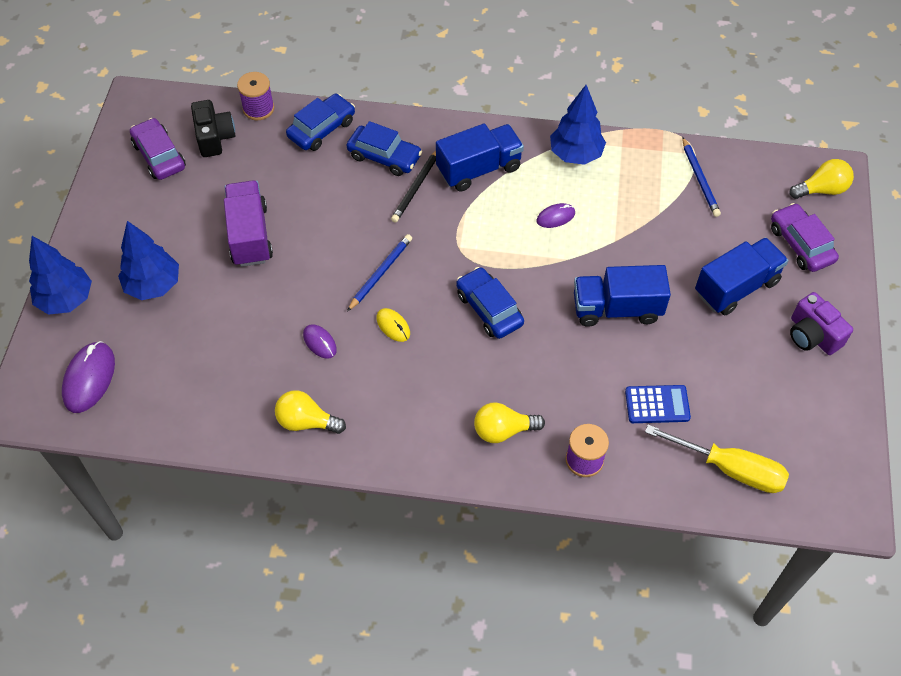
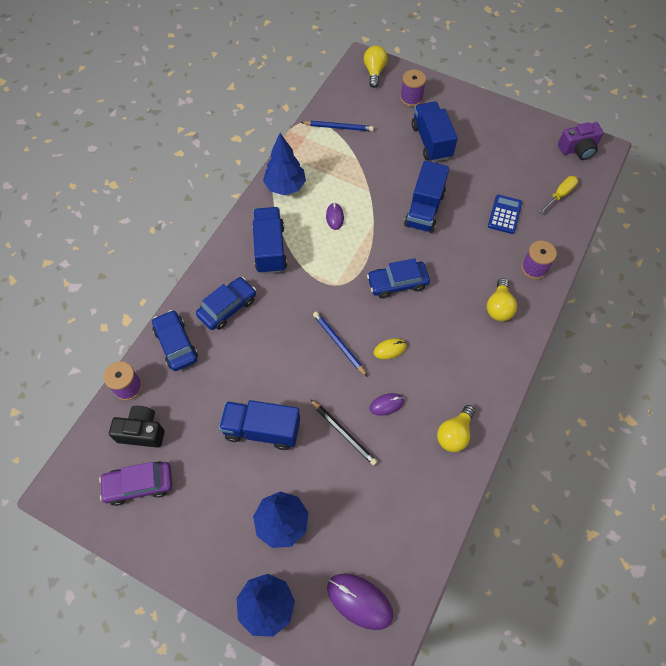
camera: 70 degrees left, 5 degrees up
(249, 235) = (262, 430): purple truck -> blue truck
(416, 187) = (268, 295): black pencil -> black pencil (343, 433)
(729, 468) = (560, 195): yellow screwdriver -> yellow screwdriver, size x0.63
(800, 244) = (411, 98): purple car -> purple spool
(812, 335) = (479, 119): purple camera -> purple camera (578, 149)

